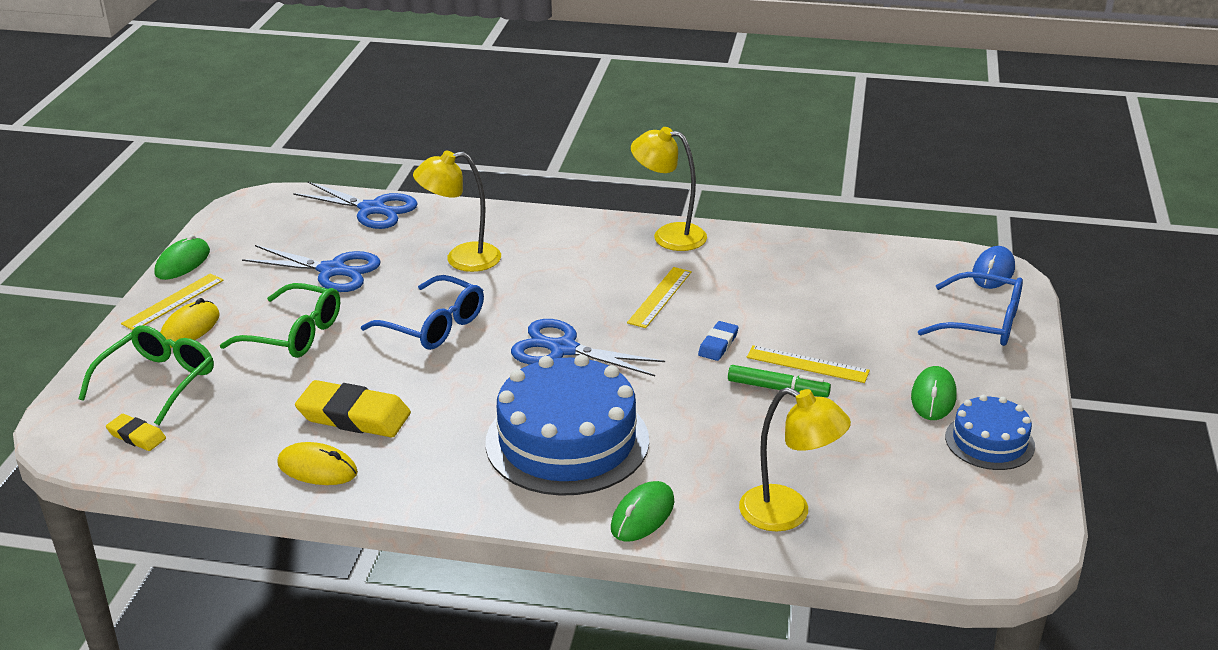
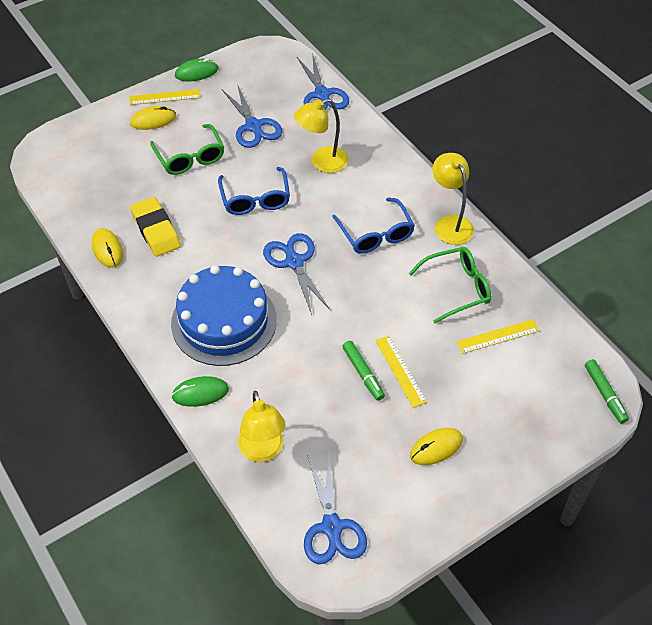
camera: 45 degrees right, 20 degrees up
(136, 436) = (64, 172): yellow eraser -> none
(157, 382) = (105, 145): green glasses -> green glasses (456, 288)
(461, 259) = (322, 162): yellow lamp -> yellow lamp turned 60 degrees counterclockwise
(660, 297) = (386, 264): yellow ruler -> yellow ruler (498, 336)
(718, 344) = (373, 320): blue eraser -> none
(933, 397) = (436, 447): green mouse -> yellow mouse
(951, 521) = (332, 527): none -> blue scissors
(981, 322) = (540, 423): blue glasses -> blue glasses (375, 233)
(989, 441) = (423, 500): blue cake -> none
(993, 271) = (605, 394): blue mouse -> green marker

